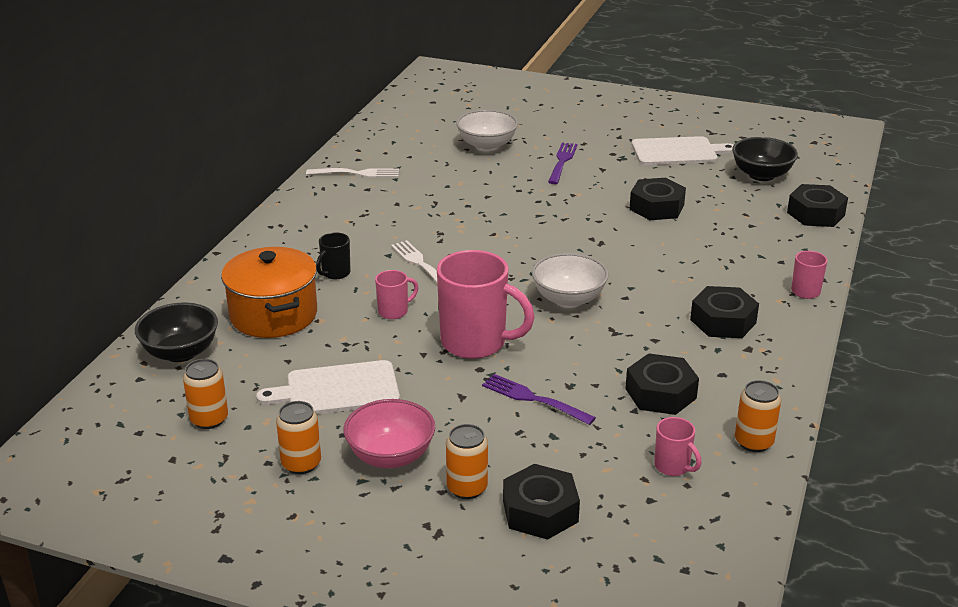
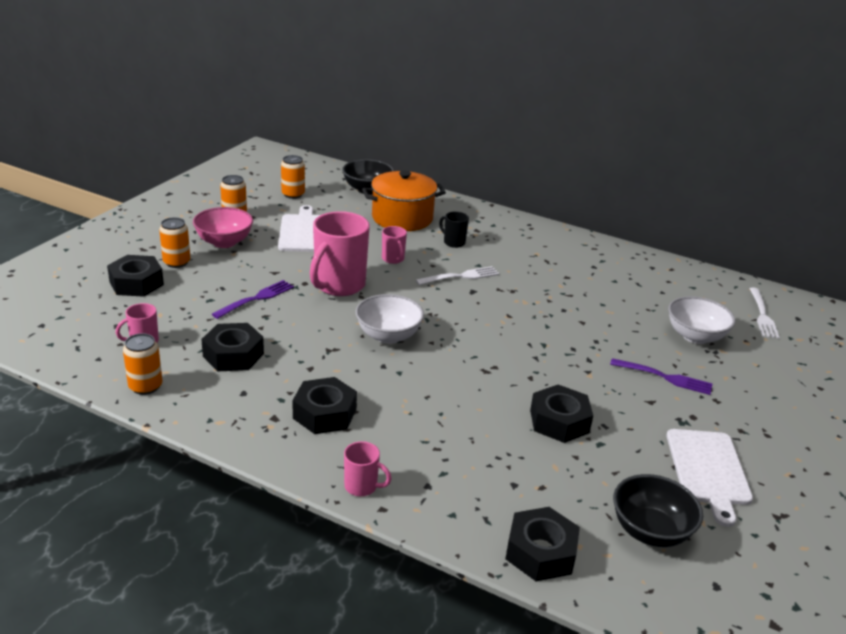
camera: 95 degrees right, 0 degrees up
(357, 173) = (623, 264): white fork -> white fork (762, 315)

